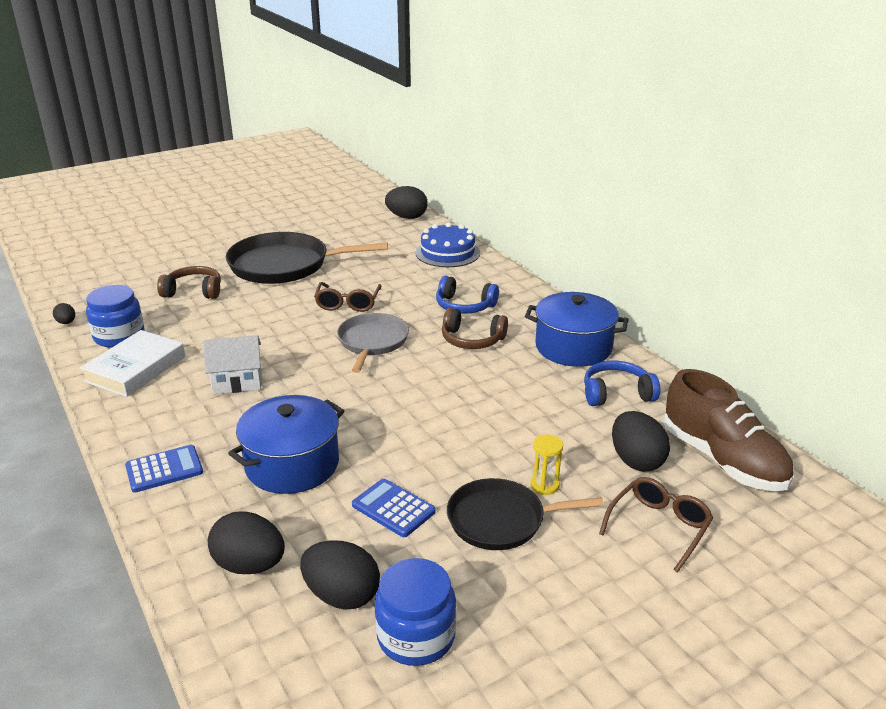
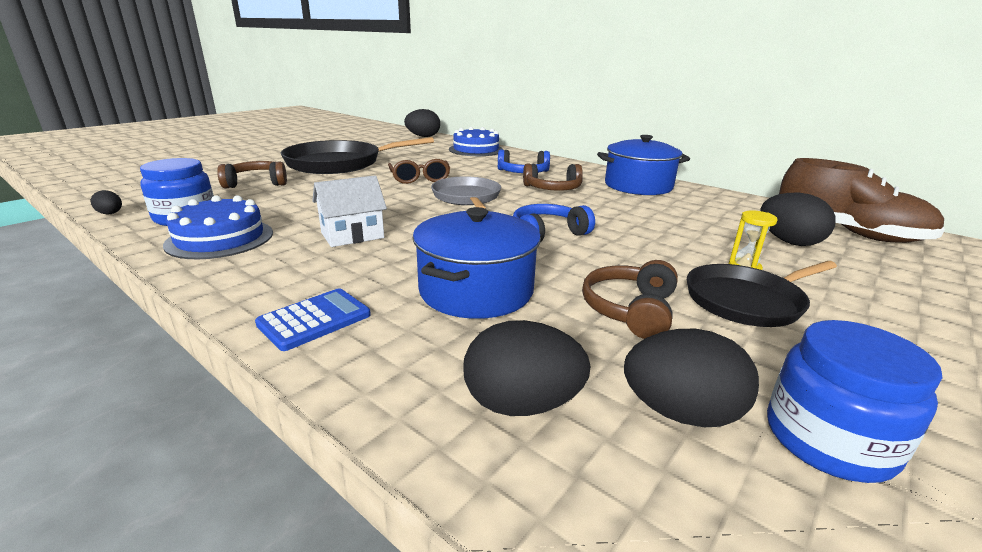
camera: 20 degrees left, 5 degrees down
(135, 369) = (220, 238): white book -> blue cake
(393, 508) = (630, 310): blue calculator -> brown headphones
(616, 393) = (709, 206): blue headphones -> blue headphones (547, 234)
(658, 527) = (881, 282): brown glasses -> none

